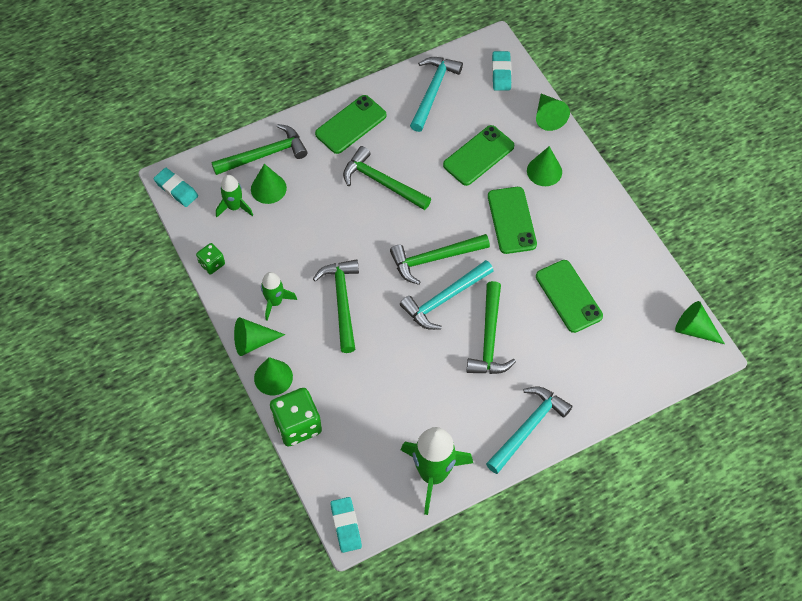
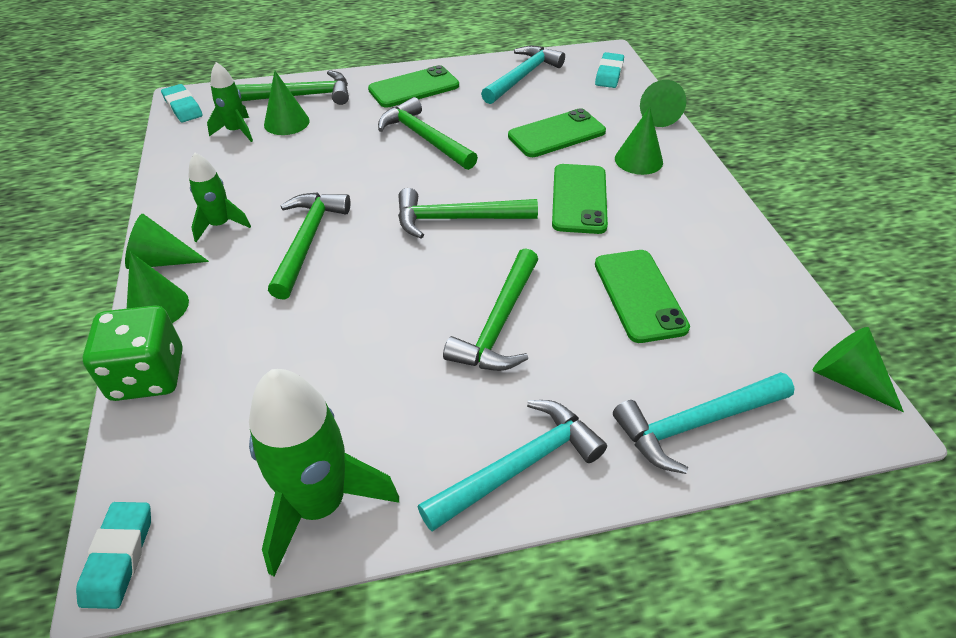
camera: 15 degrees right, 15 degrees down
(212, 264) = (171, 175): green dice -> none
(444, 299) = (451, 264): turquoise hammer -> turquoise hammer (695, 423)

